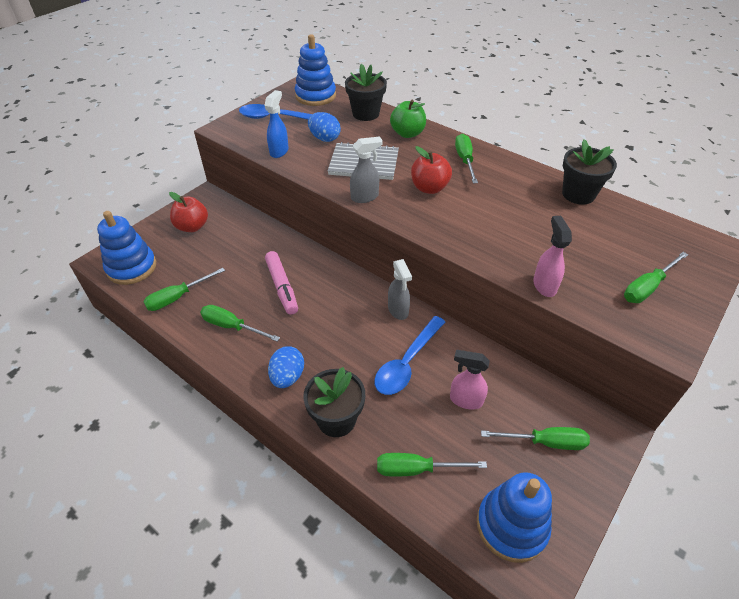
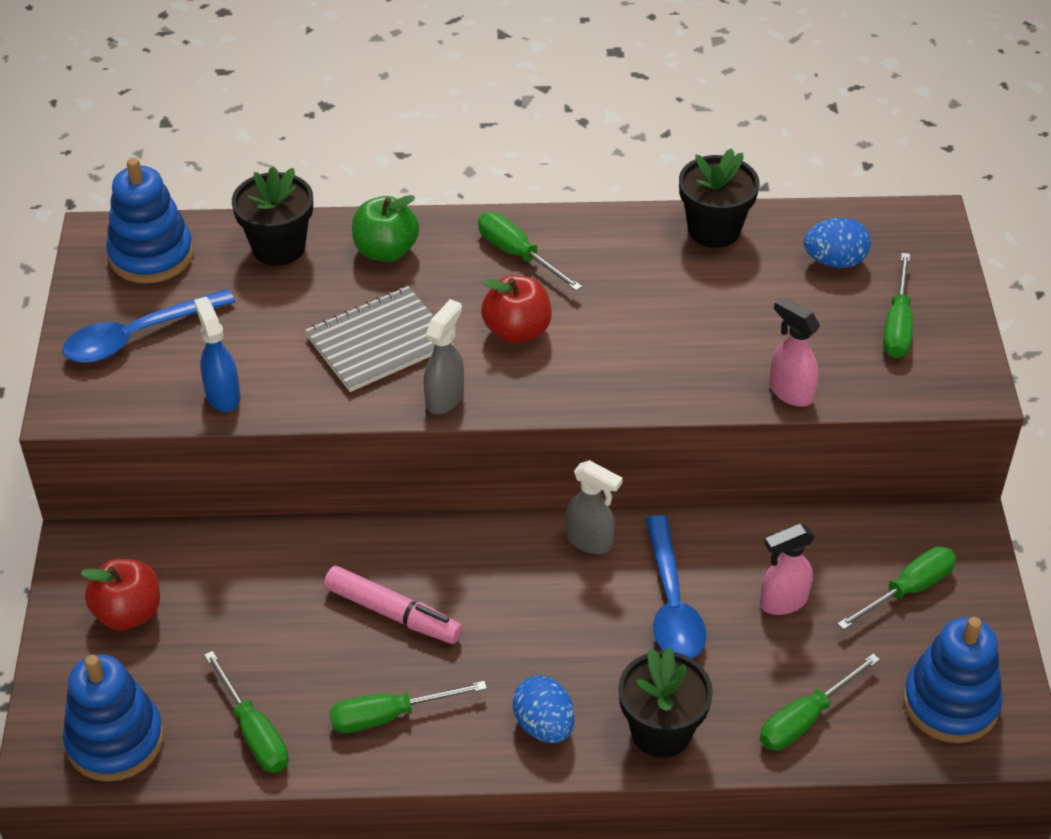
camera: 40 degrees left, 0 degrees up
(177, 297) = (254, 732): green screwdriver -> green screwdriver turned 45 degrees counterclockwise
(324, 138) = (267, 331): blue egg -> blue egg (834, 261)

